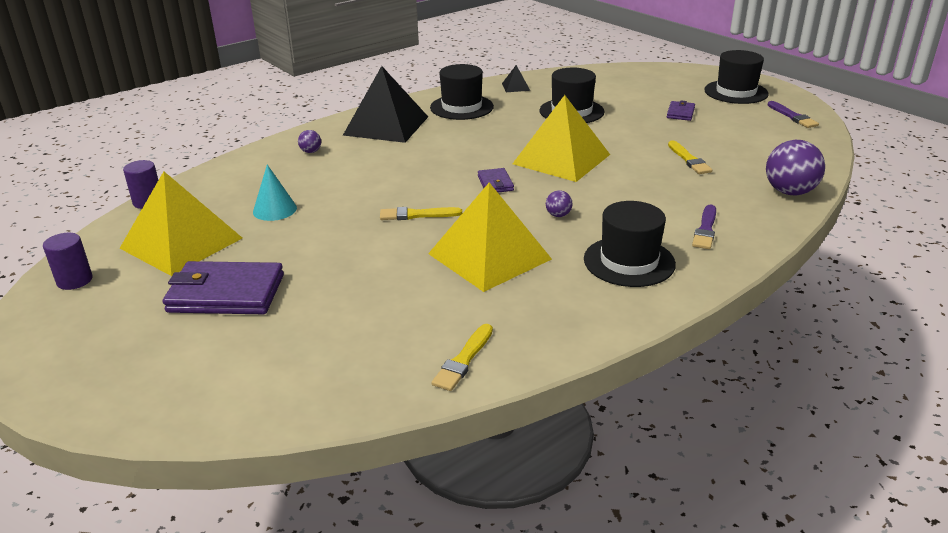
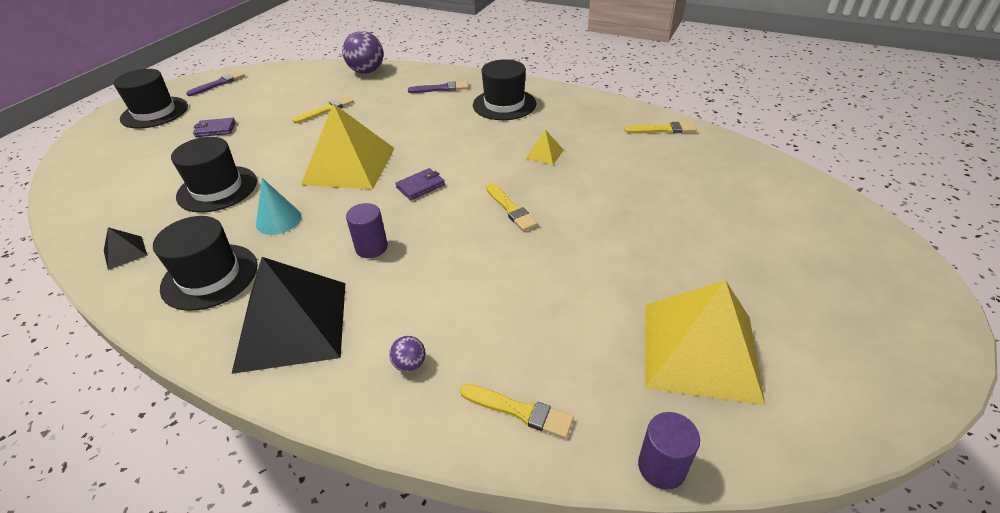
camera: 115 degrees left, 10 degrees up
(74, 280) = (845, 396): purple cylinder -> purple cylinder (371, 247)
(226, 293) = (726, 262): purple wallet -> none
(236, 174) = (519, 411): none -> yellow brush
(274, 209) = (575, 312): turquoise cone -> turquoise cone (278, 220)
(489, 256) = (544, 154): yellow pyramid -> yellow pyramid, size x0.41
(558, 215) = (459, 142): purple ball -> none

